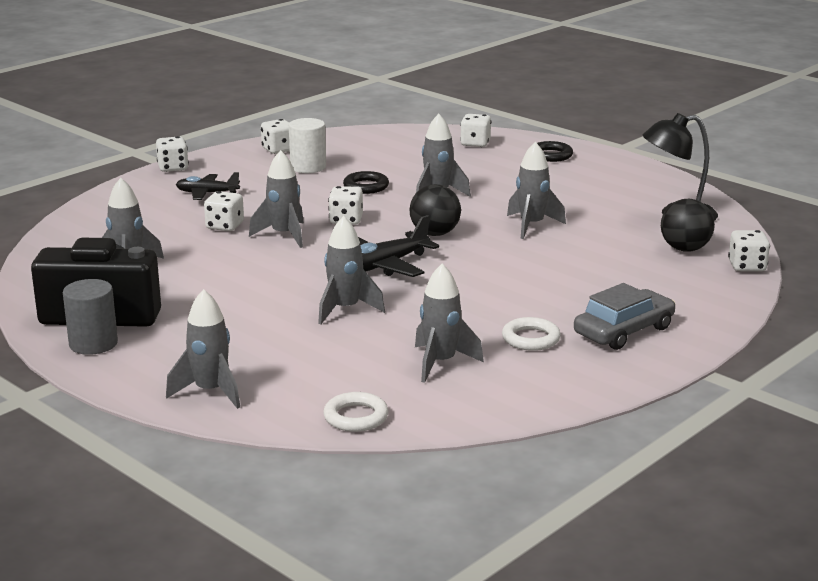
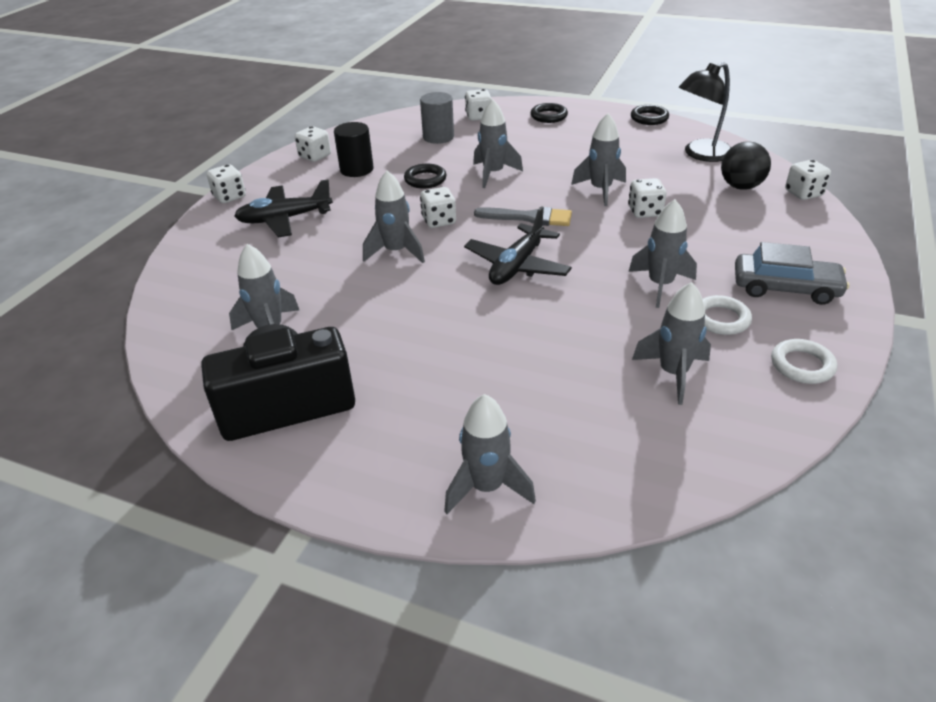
camera: 20 degrees left, 15 degrees up
(93, 344) = (306, 453): grey cylinder -> grey cylinder (438, 137)
(207, 193) = (284, 219): black plane -> black plane, size x1.50
(225, 226) = (331, 254): white dice -> white dice (645, 212)
(308, 167) = (356, 169): white cylinder -> black cylinder
(345, 309) = (528, 329): grey rocket -> grey rocket (660, 285)
(356, 417) = (661, 476): white ring -> white ring (802, 365)
(435, 233) = (529, 218): black ball -> grey brush
(624, 331) = (785, 288): grey car -> grey car turned 75 degrees clockwise
(660, 175) = (649, 118): none -> black ring

